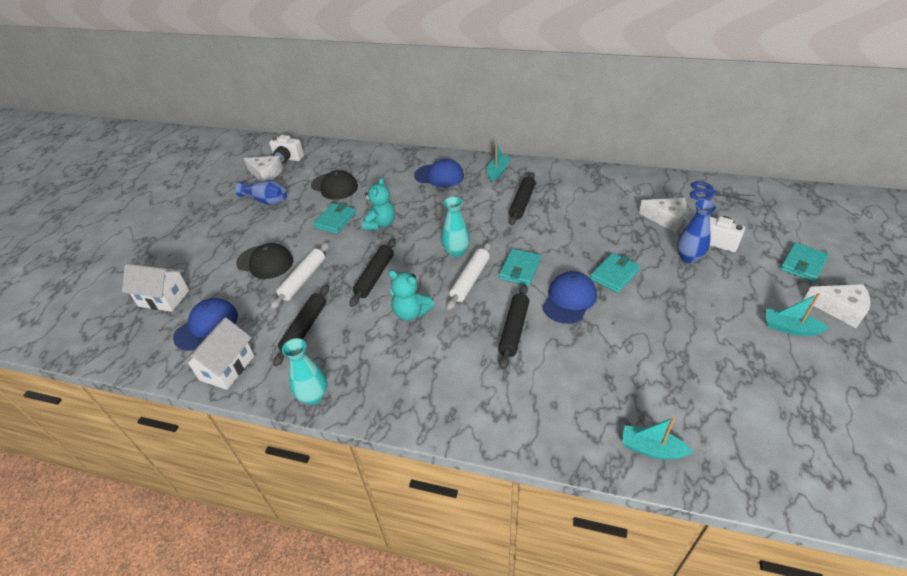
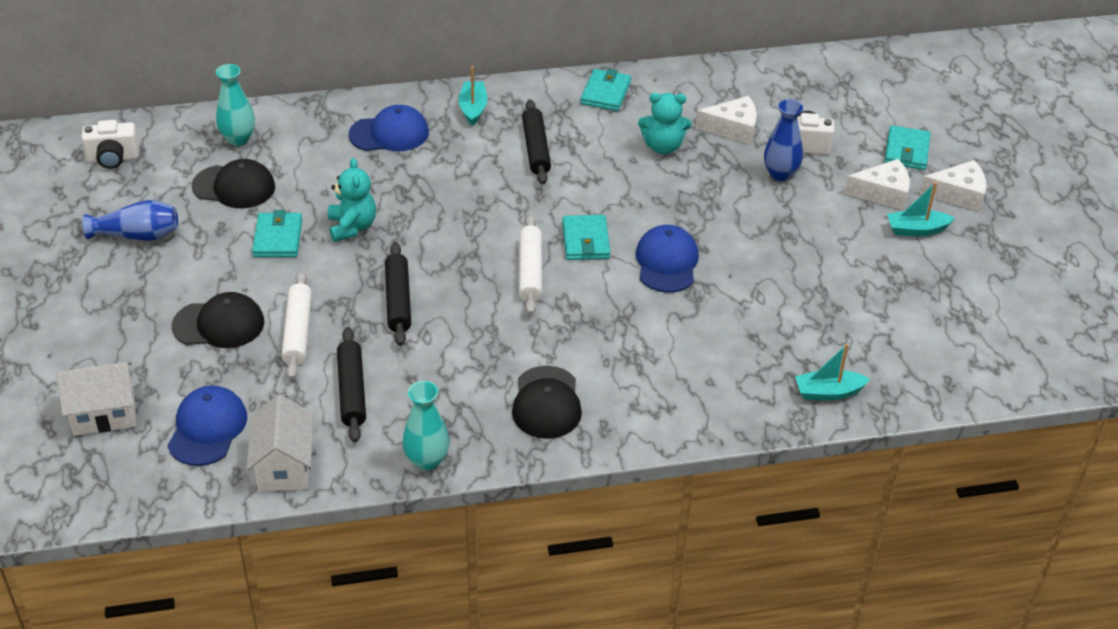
camera: 30 degrees left, 0 degrees up
(266, 174) = (97, 192): white cheese -> white cheese (883, 193)
(411, 312) = (480, 332): turquoise teddy bear -> turquoise teddy bear (663, 147)
(422, 380) = (546, 403): none -> black cap
(456, 252) = (488, 239): turquoise vase -> turquoise vase (238, 139)
(514, 330) = (621, 316): black rolling pin -> none
(614, 274) = (704, 217): turquoise wallet -> turquoise wallet (605, 93)
(709, 193) = (770, 80): blue scissors -> none

